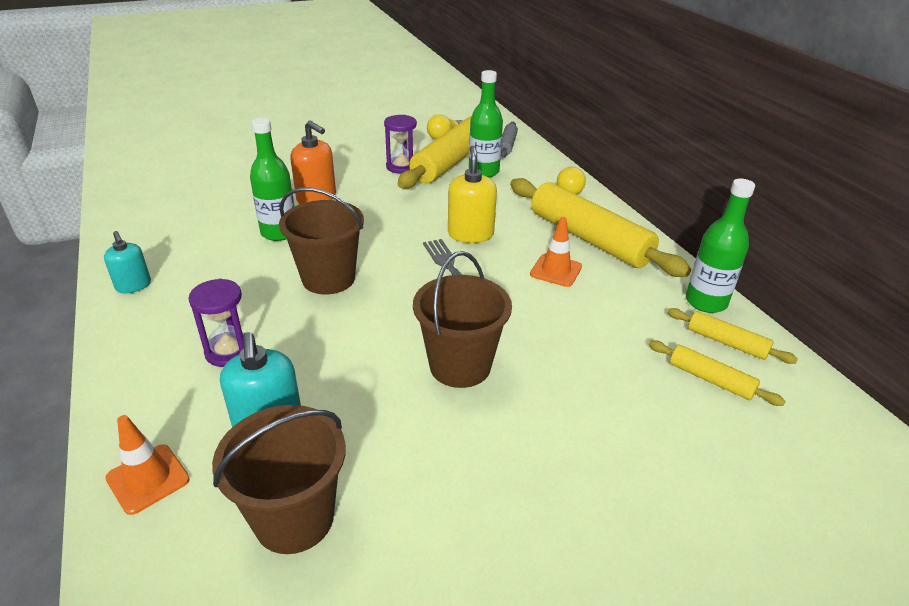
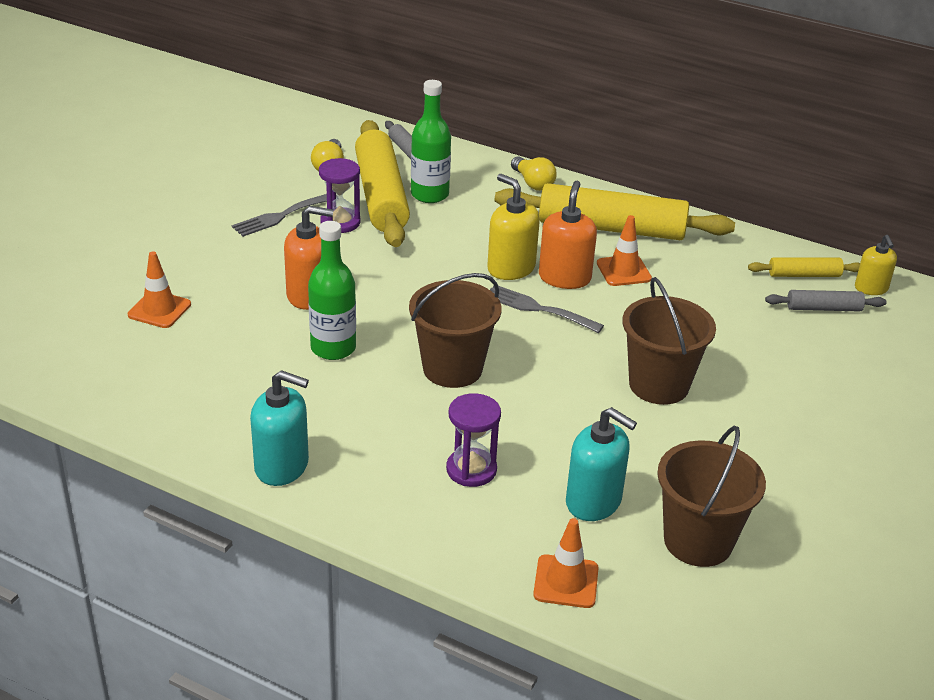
camera: 40 degrees left, 0 degrees up
(133, 286) = (282, 466): turquoise soap dispenser -> turquoise soap dispenser, size x1.54
(228, 173) = (159, 310): none -> orange traffic cone
(373, 152) = (281, 216): none -> grey fork
(501, 256) = (564, 278): none -> orange soap dispenser
(706, 302) = (757, 248): green bottle -> none
(710, 380) = (823, 308): yellow rolling pin -> grey rolling pin
(790, 386) = (871, 288): none -> yellow soap dispenser

